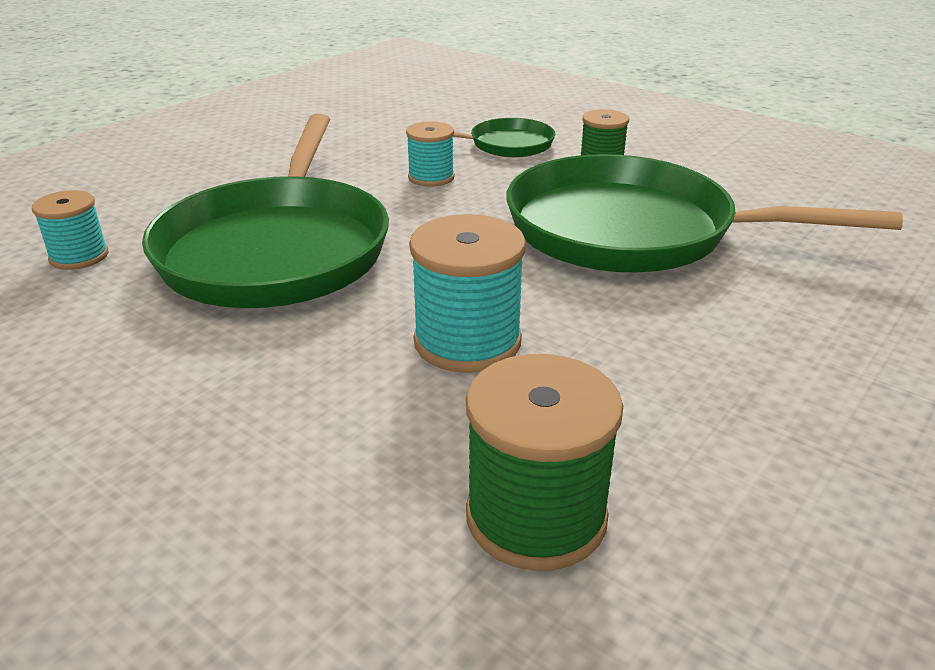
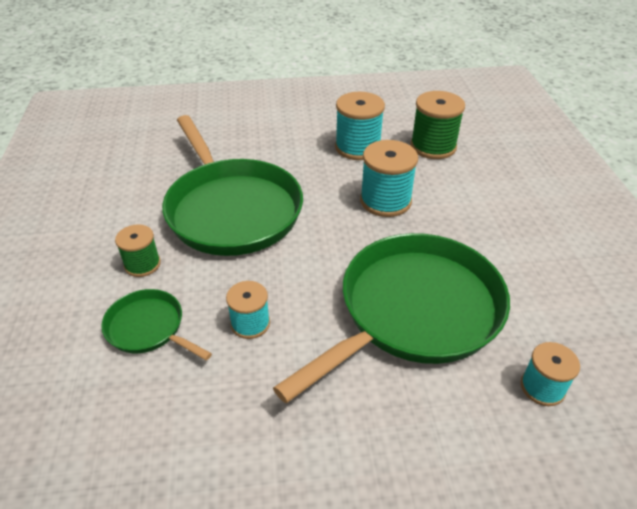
camera: 135 degrees left, 10 degrees up
(663, 410) = (357, 147): none -> turquoise spool

